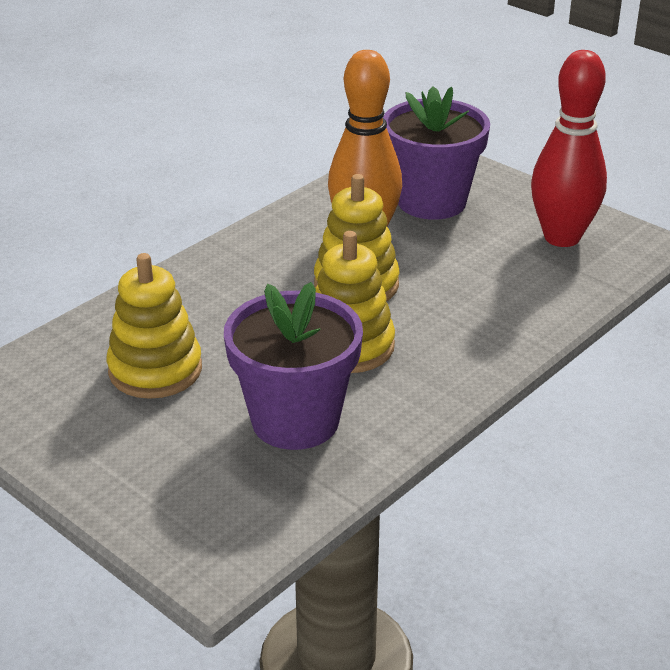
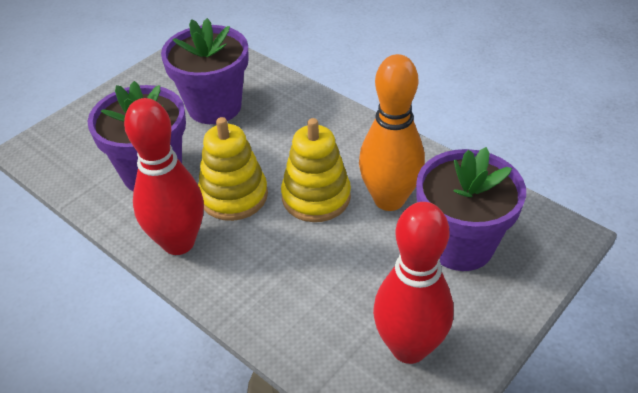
camera: 90 degrees right, 10 degrees up
(155, 370) = (214, 106): yellow stacking toy -> purple flower pot
(430, 387) = (178, 242): none -> red bowling pin

